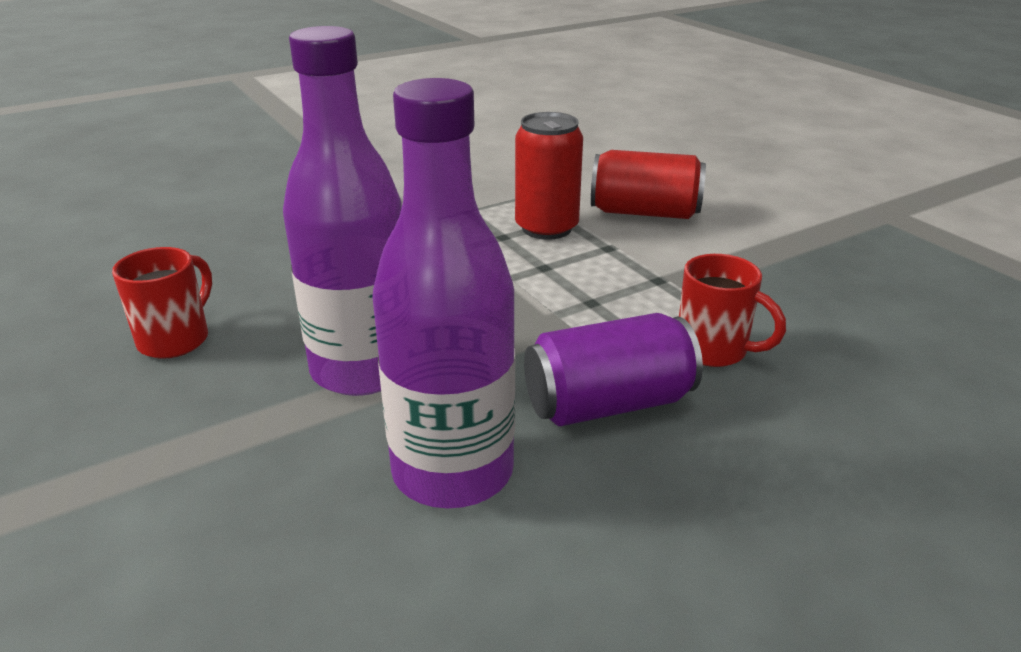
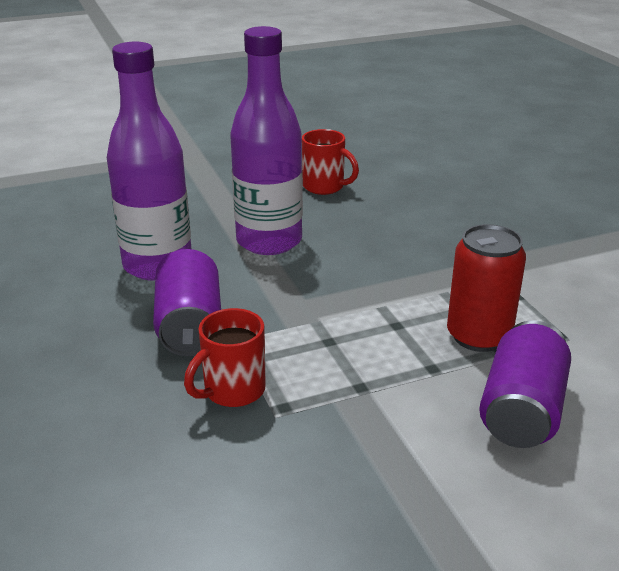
camera: 100 degrees right, 0 degrees up
(644, 212) = (521, 410): red can -> purple can

